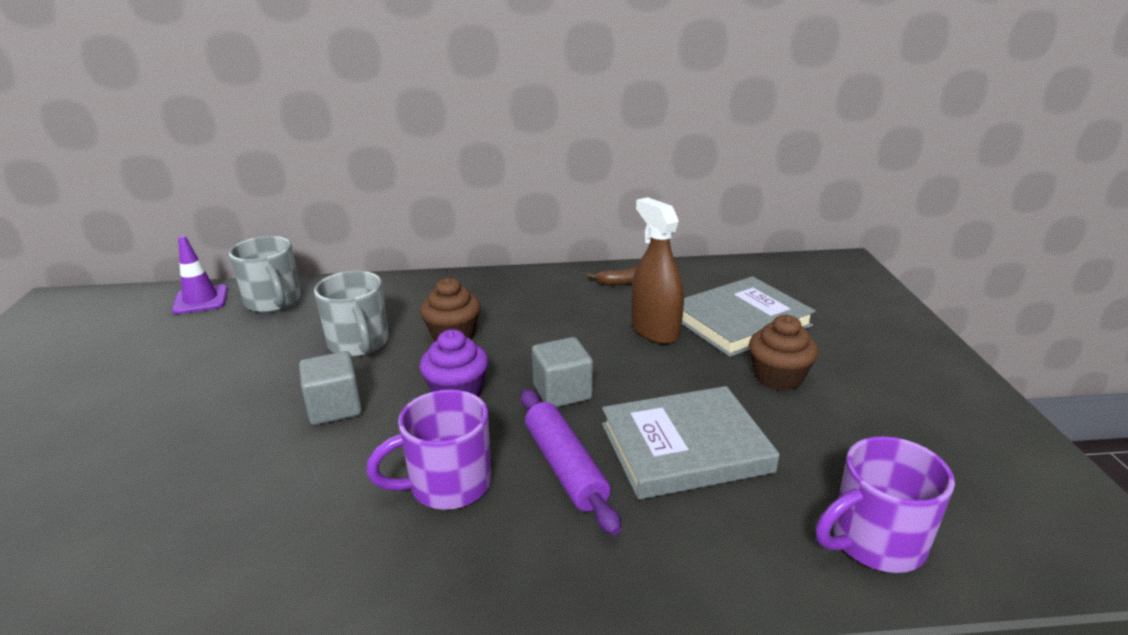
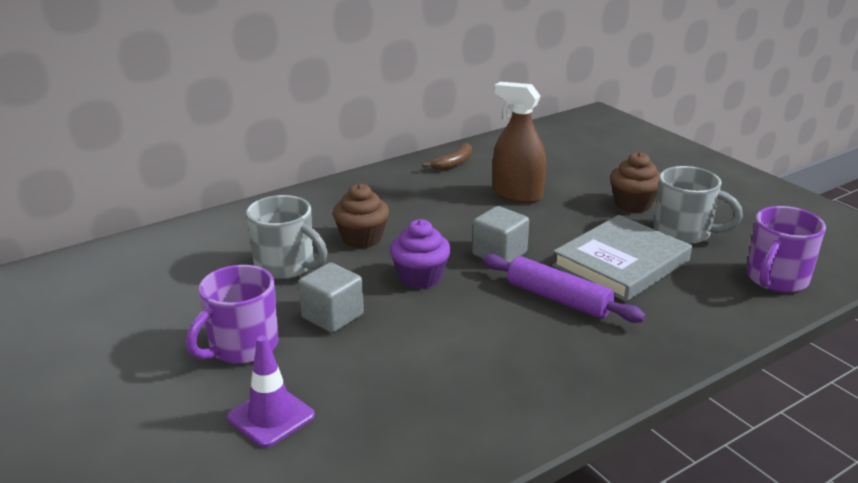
camera: 30 degrees left, 0 degrees up
(201, 300) = (61, 274): purple traffic cone -> purple traffic cone (271, 417)
(274, 302) = (148, 256): grey mug -> grey mug (684, 233)
(447, 485) = (491, 336): purple mug -> purple mug (242, 347)
(740, 321) = (570, 173): grey book -> none

